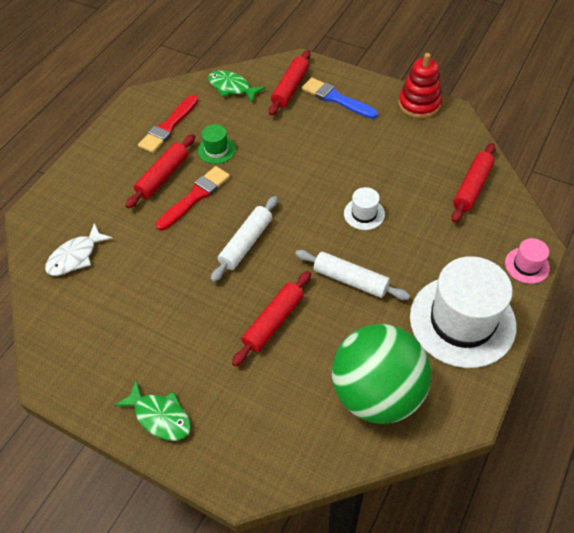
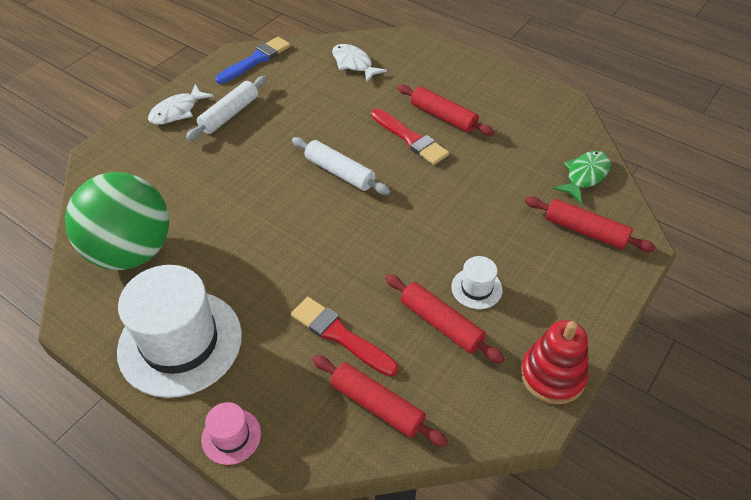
camera: 95 degrees right, 5 degrees down
(160, 416) = (177, 111): green fish -> white fish
(168, 127) = (517, 122): red brush -> red brush (340, 335)
(216, 150) = (477, 157): green hat -> none
(273, 322) = (239, 185): red rolling pin -> red rolling pin (441, 324)
(336, 99) = (564, 277): blue brush -> blue brush (256, 60)
(350, 280) = (267, 250): white rolling pin -> white rolling pin (229, 114)
(364, 214) = (357, 276): white hat -> white hat (476, 288)

